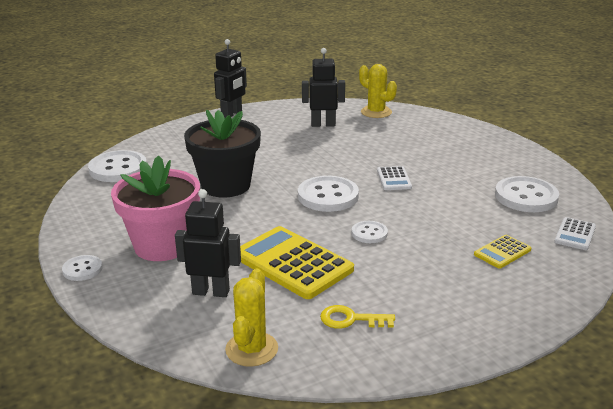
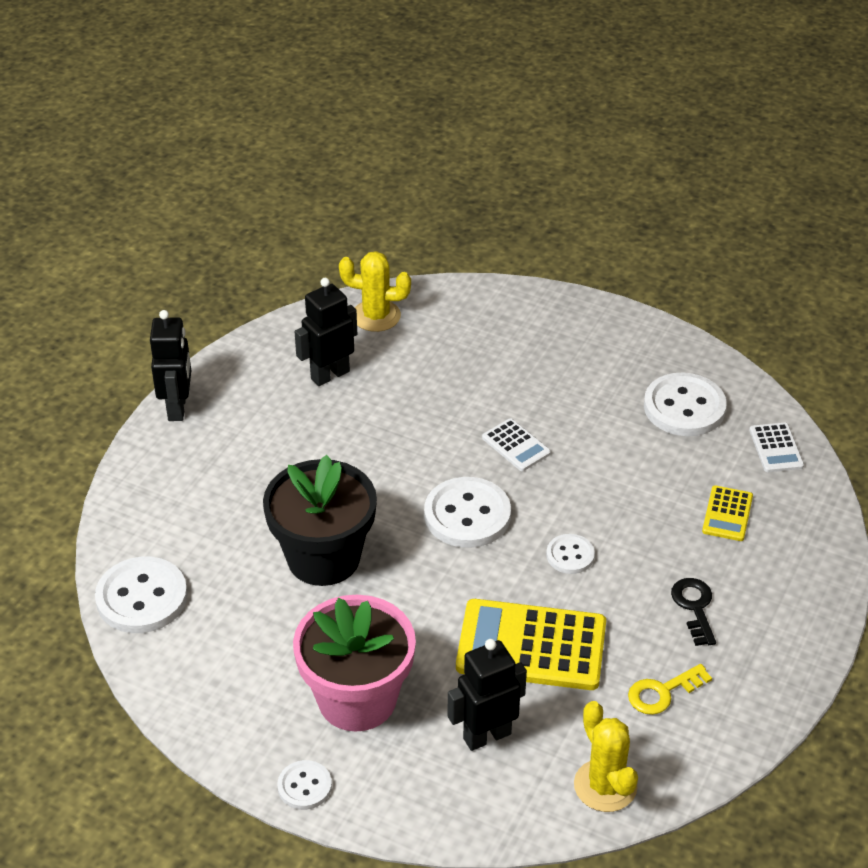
camera: 35 degrees left, 15 degrees up
(425, 287) = (694, 607): none -> black key

